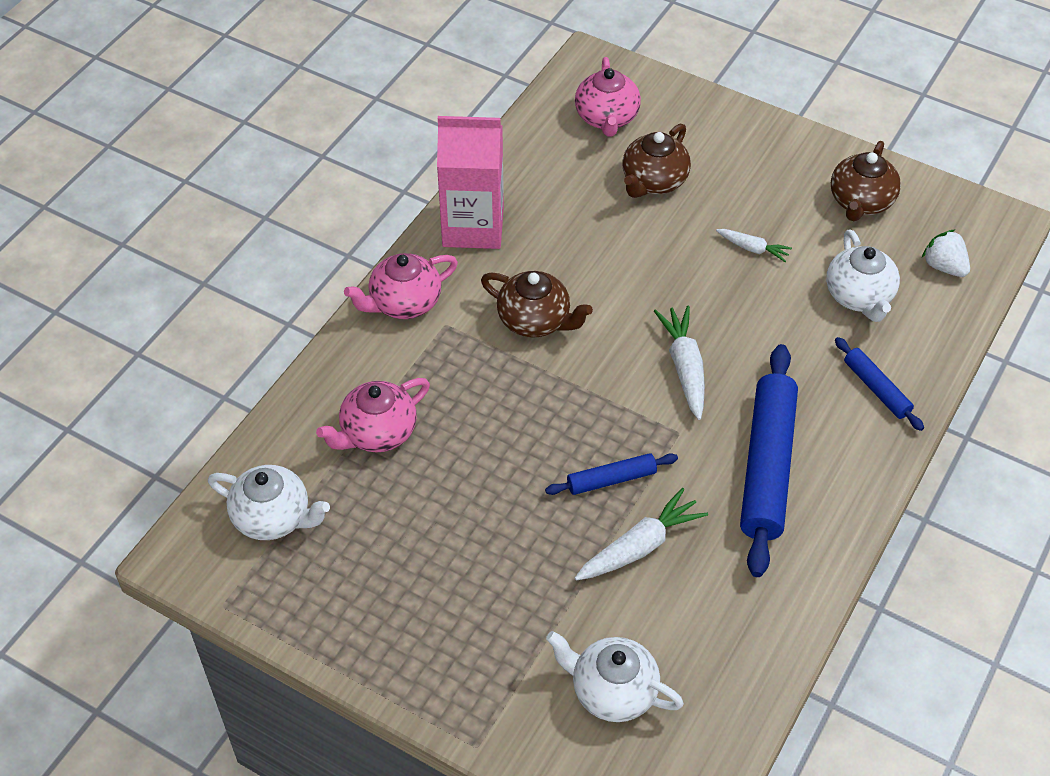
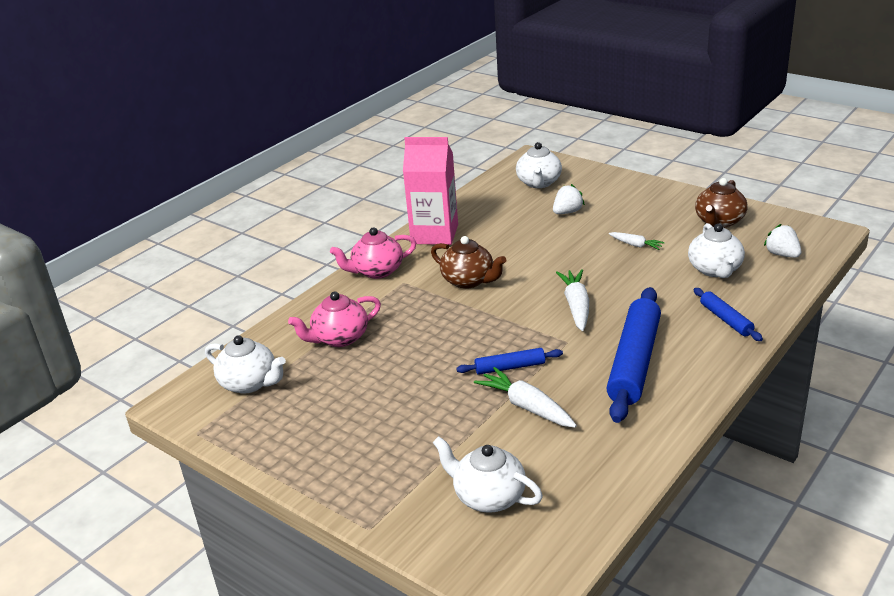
camera: 10 degrees right, 20 degrees down
(606, 118) = (539, 183): pink teapot -> white teapot
(640, 546) = (526, 406): white carrot -> white carrot turned 105 degrees counterclockwise
(653, 181) = (567, 212): brown teapot -> white strawberry

